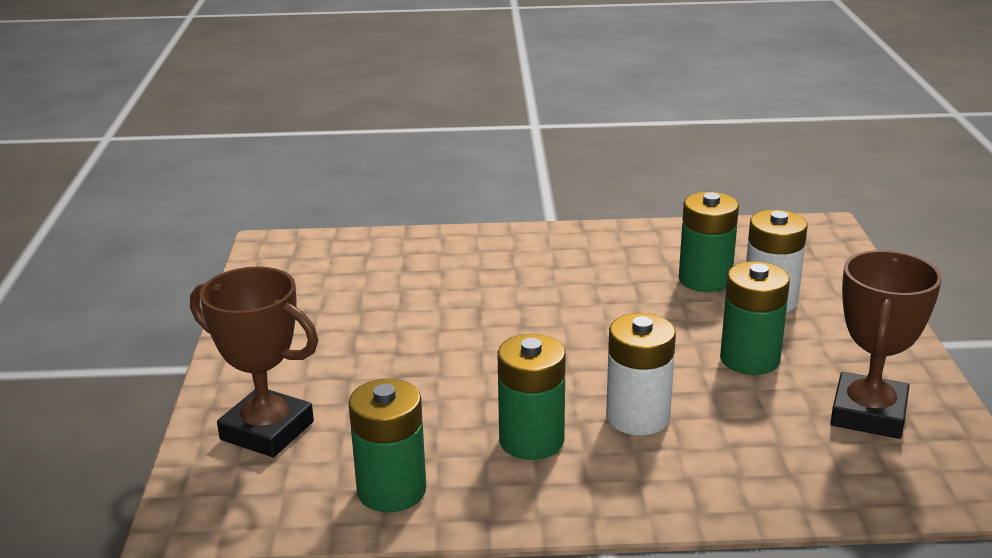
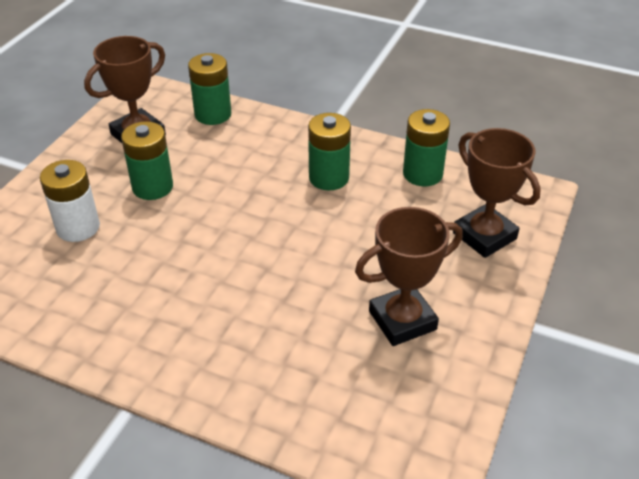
camera: 155 degrees left, 15 degrees up
(340, 324) = (402, 320): none -> brown trophy
(637, 417) = (258, 172): white battery -> none
(705, 280) = (93, 264): green battery -> green battery (213, 114)

